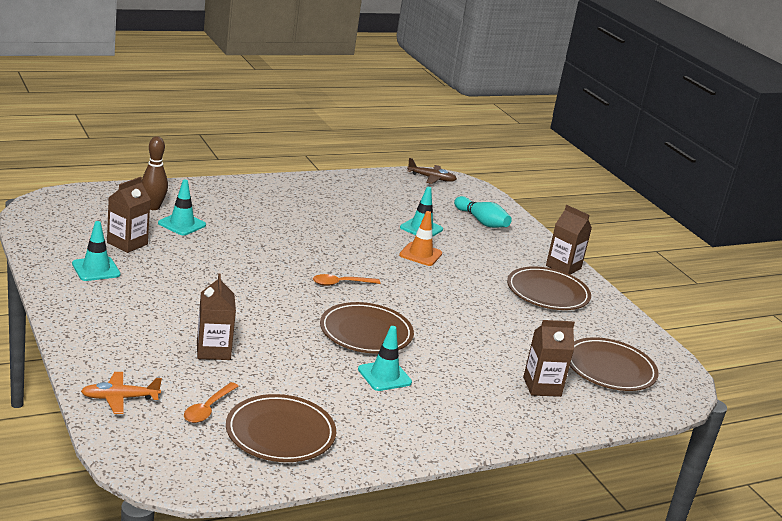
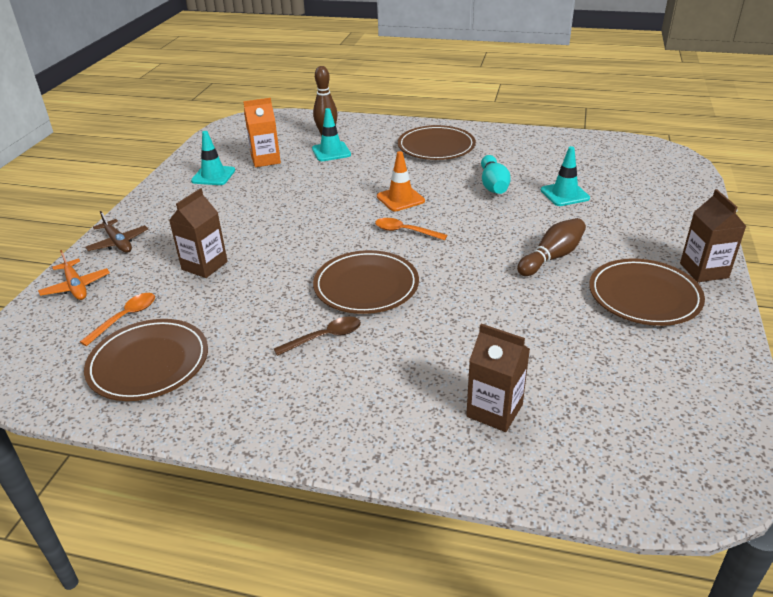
camera: 45 degrees right, 10 degrees up
(119, 398) = (76, 286): orange plane -> orange plane turned 150 degrees counterclockwise
(127, 243) = (265, 160): brown carton -> orange carton
(208, 408) = (125, 318): orange spoon -> orange spoon turned 150 degrees clockwise
(384, 376) = (324, 337): turquoise traffic cone -> brown spoon
(420, 254) = (530, 220): orange traffic cone -> orange traffic cone (400, 199)
(431, 178) = (640, 147): brown plane -> brown plane (118, 243)
(466, 279) = (552, 257): none -> brown bowling pin
(481, 221) = (649, 199): turquoise bowling pin -> turquoise bowling pin (493, 185)
(610, 368) = (623, 418): brown plate -> brown plate (436, 146)

